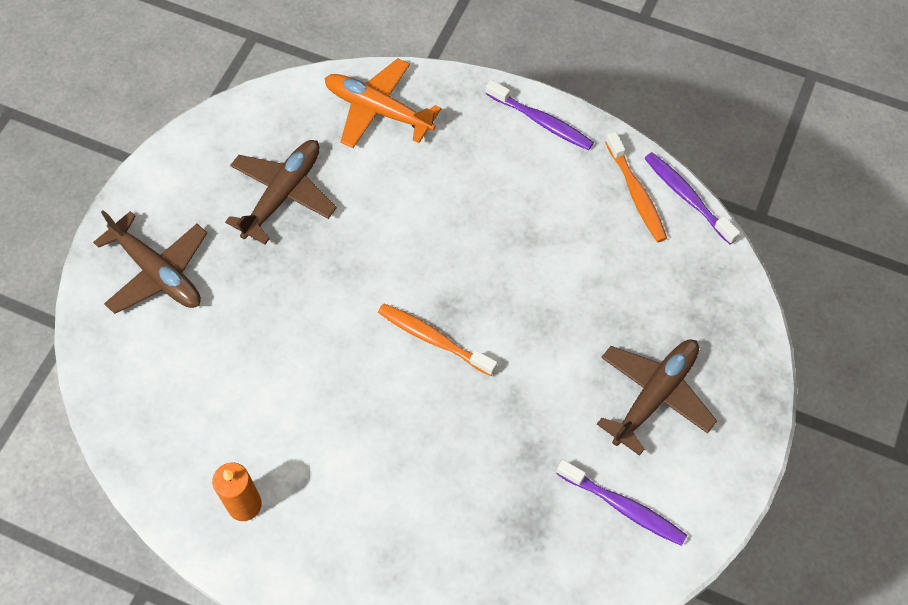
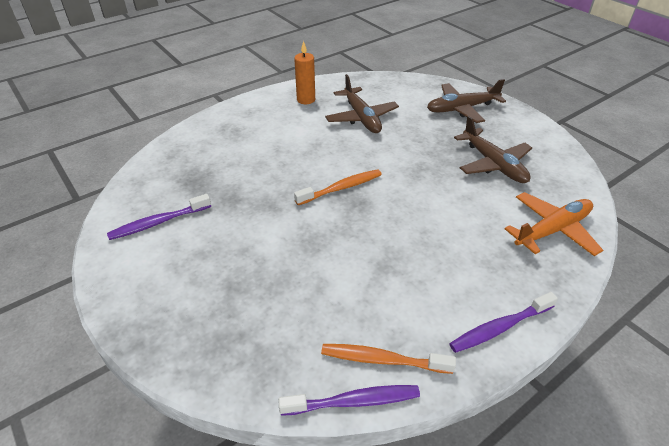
camera: 120 degrees right, 20 degrees down
(654, 396) = (206, 274): brown plane -> brown plane (361, 117)

